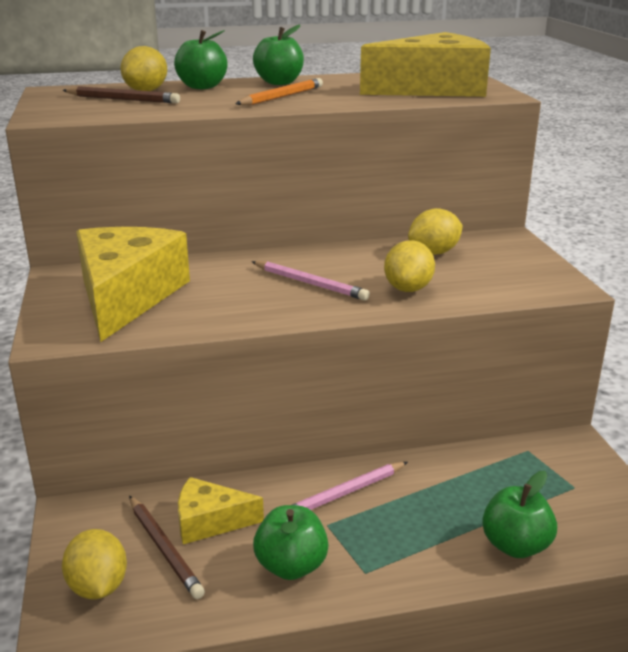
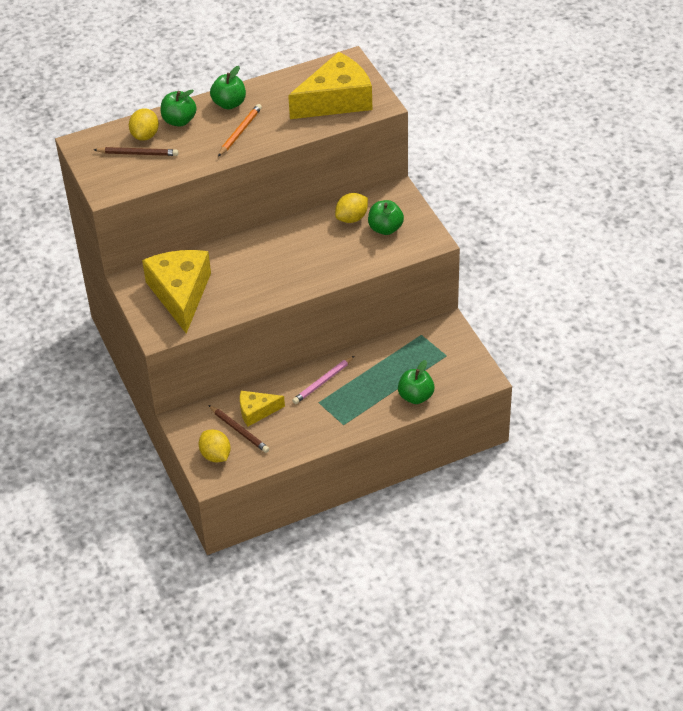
camera: 10 degrees left, 20 degrees up
(291, 566) = (306, 428): green apple -> green apple (385, 228)
(310, 284) = (283, 263): pink pencil -> none
(408, 289) = (341, 258): yellow lemon -> none

